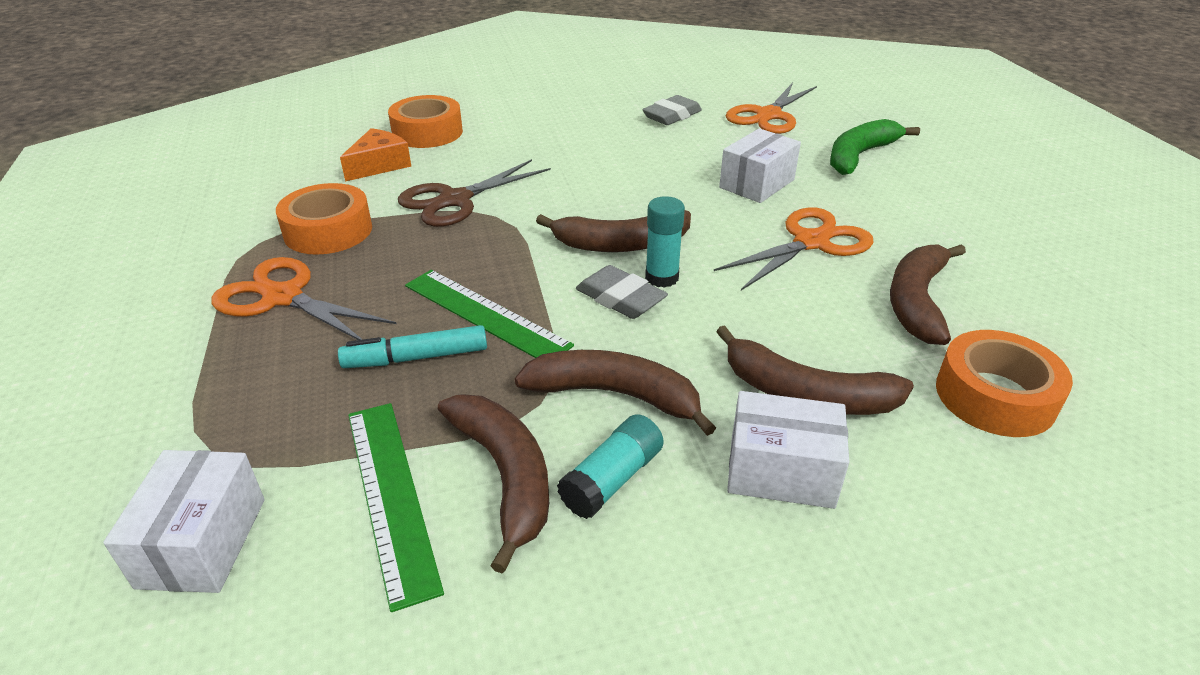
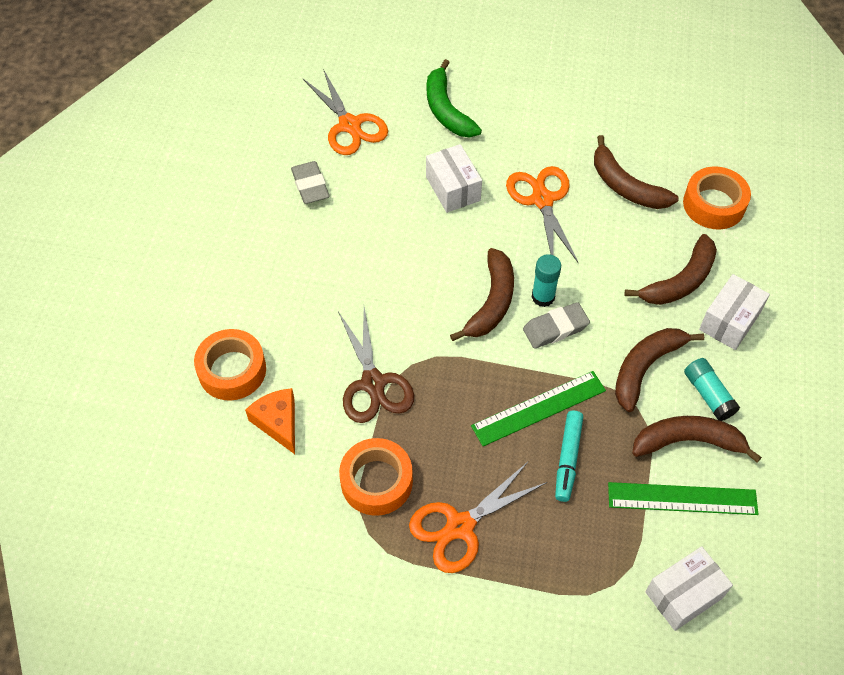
camera: 65 degrees left, 20 degrees up
(202, 542) = (684, 594): white box -> white box turned 60 degrees counterclockwise

